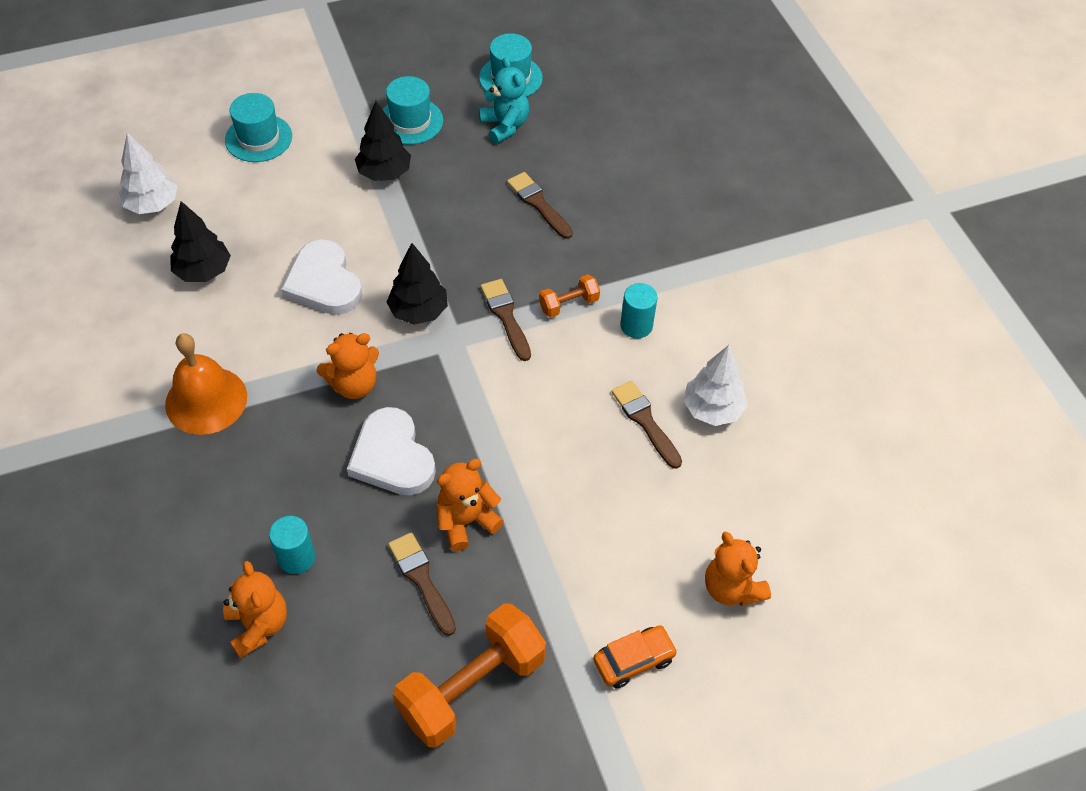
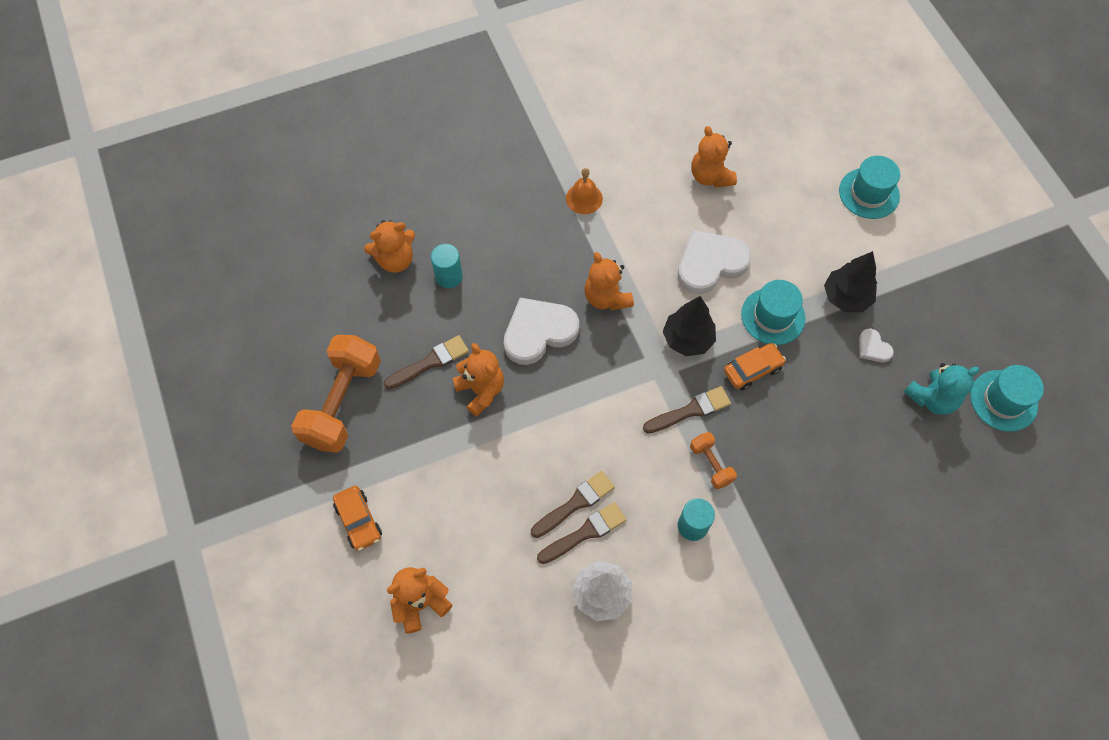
camera: 90 degrees right, 10 degrees up
(152, 205) = (776, 130): white tree -> none
(203, 271) = (710, 176): black tree -> orange teddy bear
(206, 400) = (584, 198): orange bell -> orange bell, size x0.59
(410, 121) = (918, 313): turquoise hat -> turquoise hat (773, 316)
(445, 160) = (873, 348): none -> white heart
(461, 258) = (752, 370): none -> orange car
(471, 687) = (342, 403): orange dumbbell -> orange dumbbell turned 60 degrees clockwise
(538, 204) = (832, 433): brown brush -> brown brush (575, 503)

